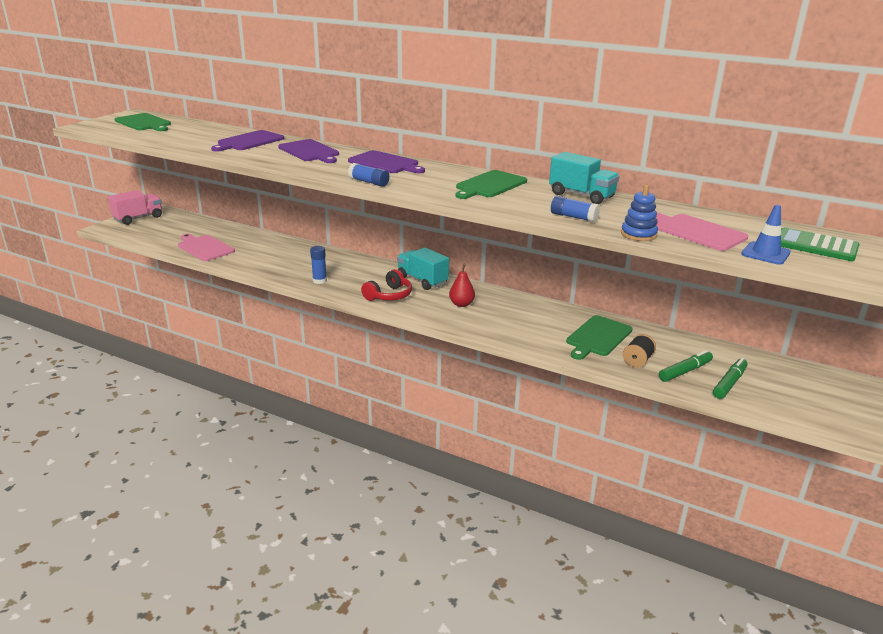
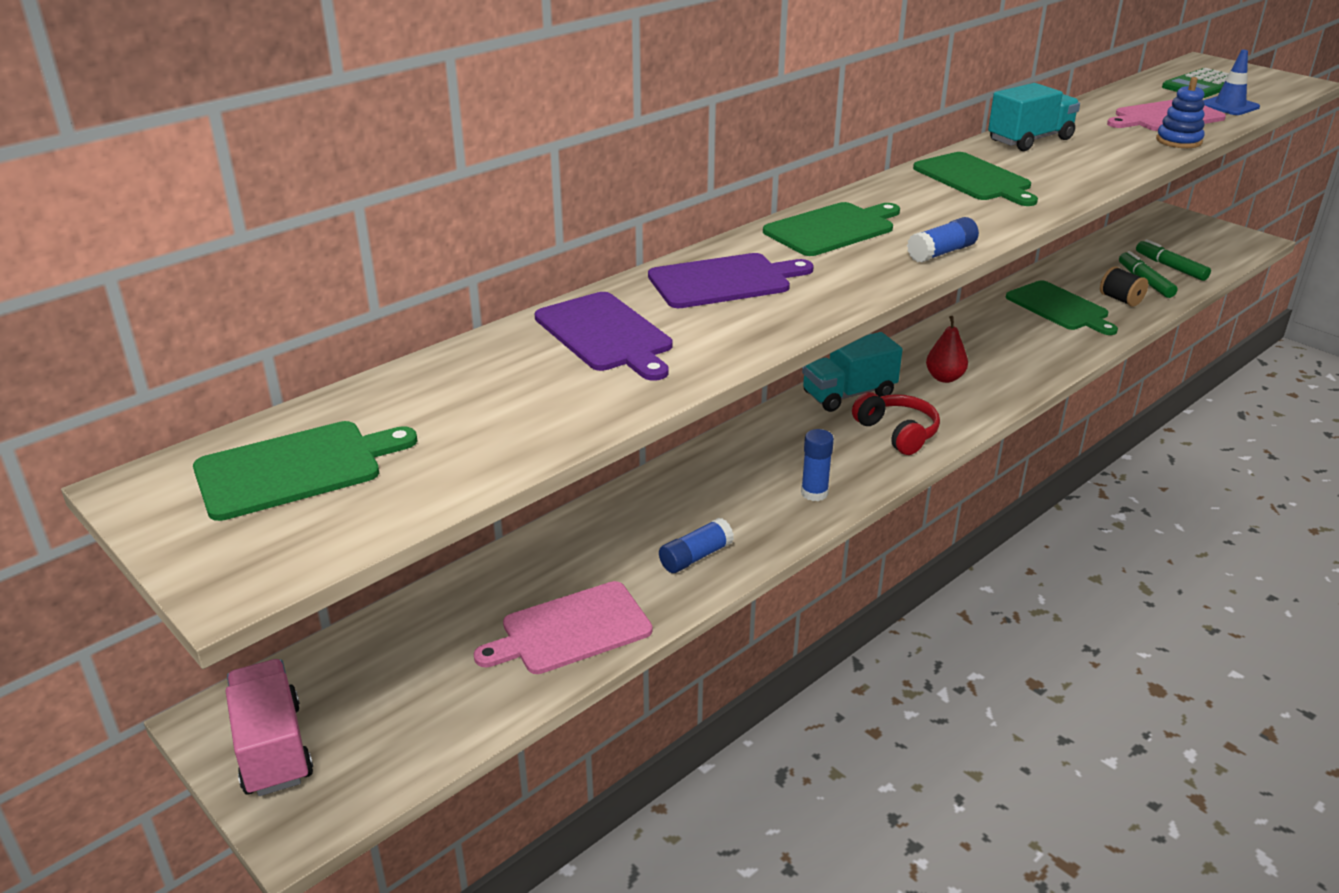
camera: 70 degrees left, 5 degrees up
(385, 163) = (832, 229): purple cutting board -> green cutting board
(573, 217) = (1117, 158): blue glue stick -> blue glue stick (695, 557)

